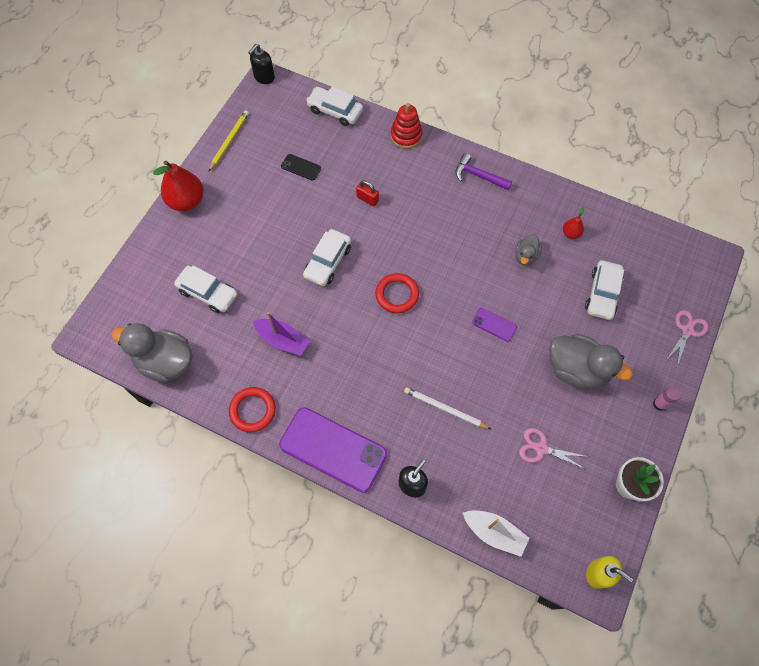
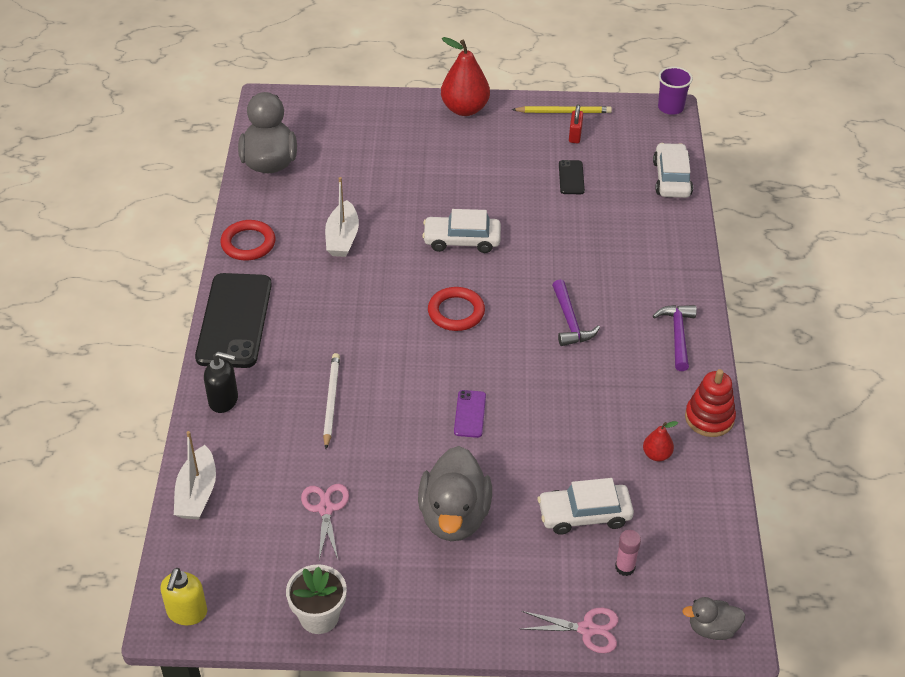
camera: 65 degrees right, 20 degrees down
(208, 293) = (365, 163): white car -> none
(264, 77) = (670, 107): black soap dispenser -> purple cup
(283, 340) = (342, 238): purple boat -> white boat
(333, 449) = (234, 320): purple phone -> black phone
(367, 199) = (568, 246): red padlock -> red padlock (575, 135)
(406, 136) = (685, 250): red stacking toy -> red stacking toy (709, 418)
(438, 230) = (570, 321): none -> purple hammer
(525, 256) = (589, 417): grey duck -> grey duck (712, 629)
(659, 404) = (453, 623): pink glue stick -> pink glue stick (625, 567)

